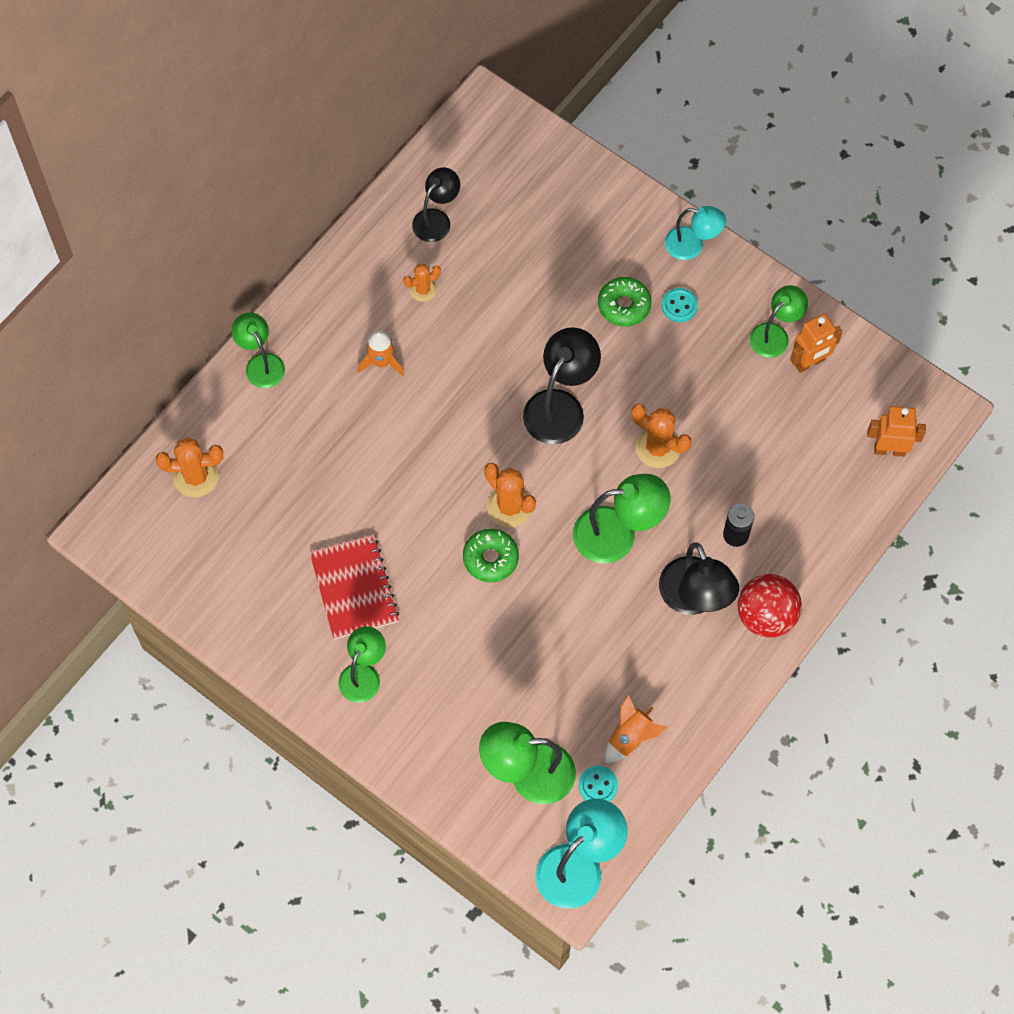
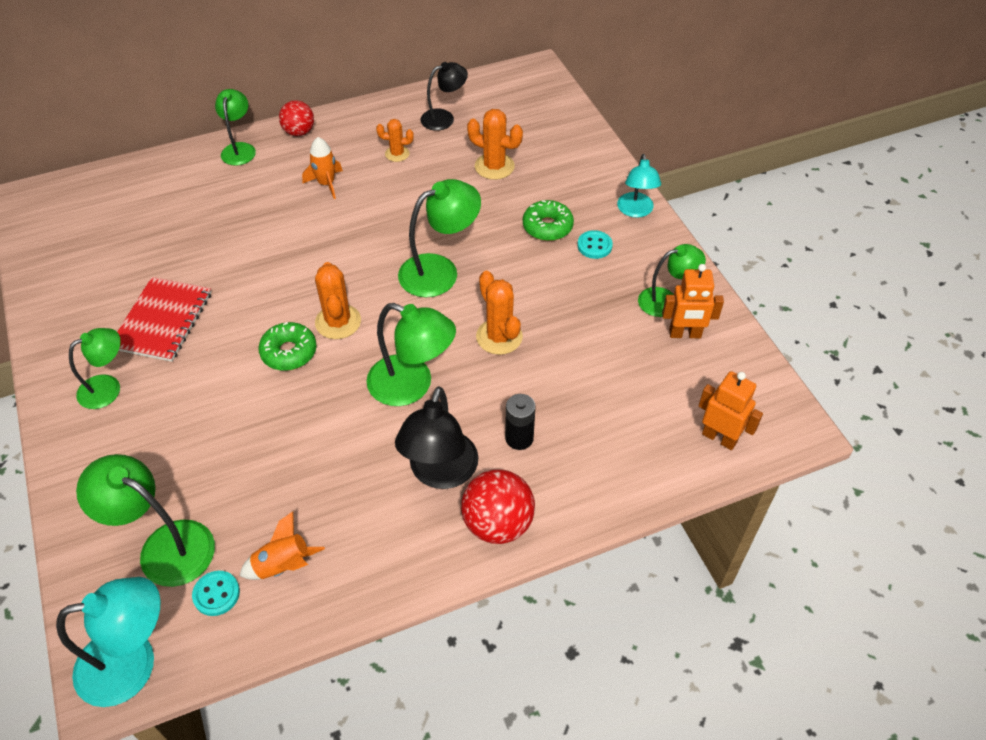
camera: 30 degrees right, 15 degrees down
(196, 476) = (125, 195): orange cactus -> orange cactus (494, 166)
(304, 311) = (299, 132): none -> red ball
(560, 406) = (439, 271): black lamp -> green lamp
(692, 245) = (636, 211): turquoise lamp -> turquoise lamp turned 45 degrees clockwise

